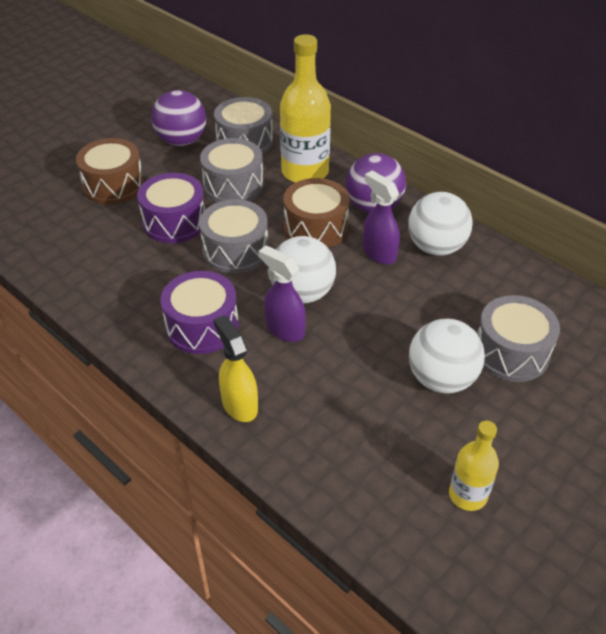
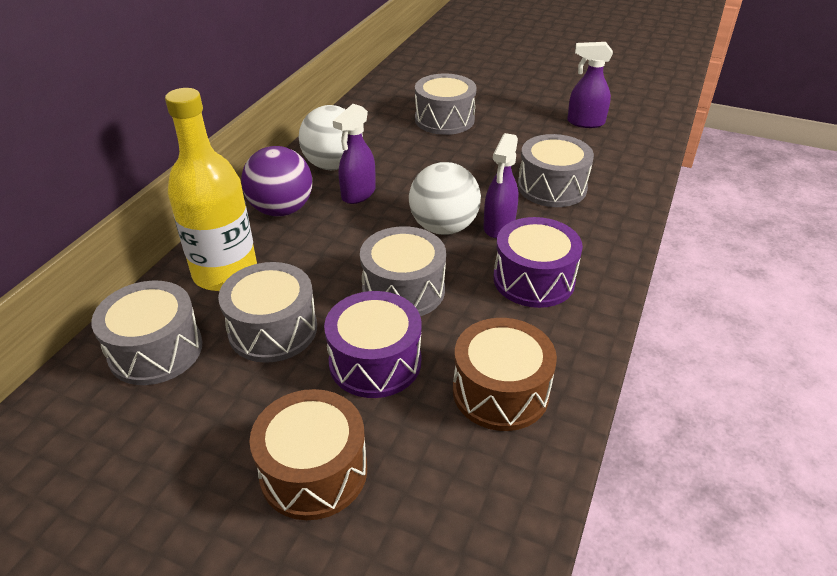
camera: 110 degrees left, 5 degrees down
(181, 141) = (163, 428): purple ball -> none
(239, 404) = (603, 230): yellow spray bottle -> none
(315, 228) = (335, 241): brown drum -> brown drum (500, 391)
(331, 395) = (552, 187): none -> grey drum
(441, 379) = (494, 143): white ball -> none
(468, 495) = (585, 122): yellow bottle -> purple spray bottle

